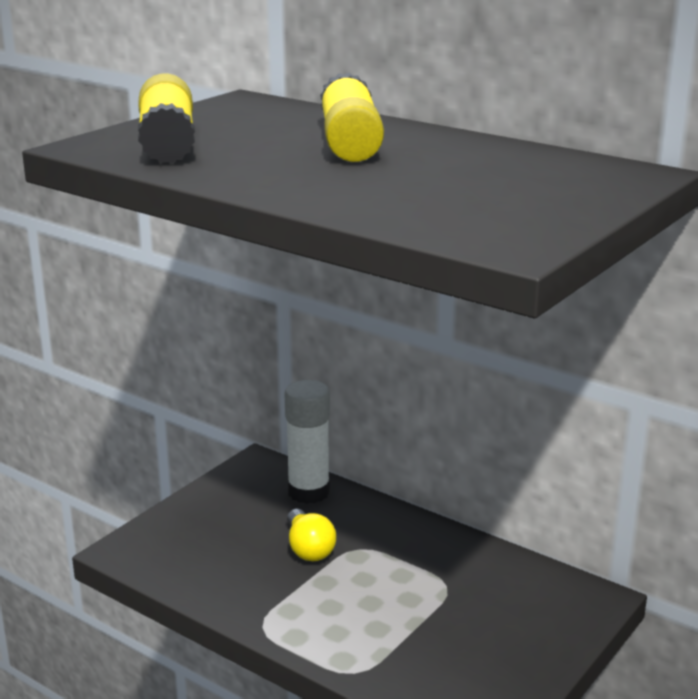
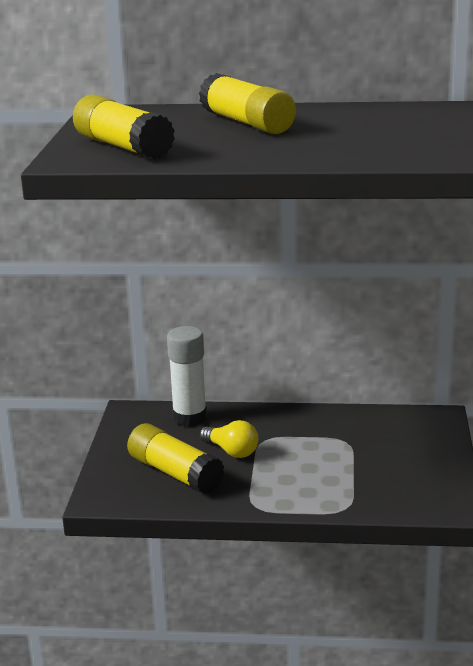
camera: 30 degrees left, 0 degrees up
(224, 552) = (175, 473): none -> yellow glue stick

